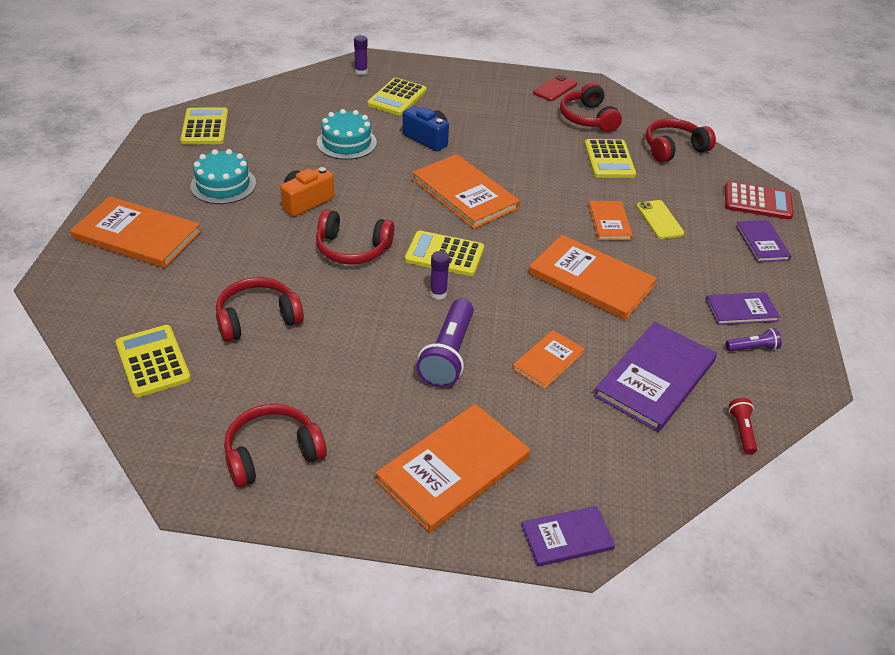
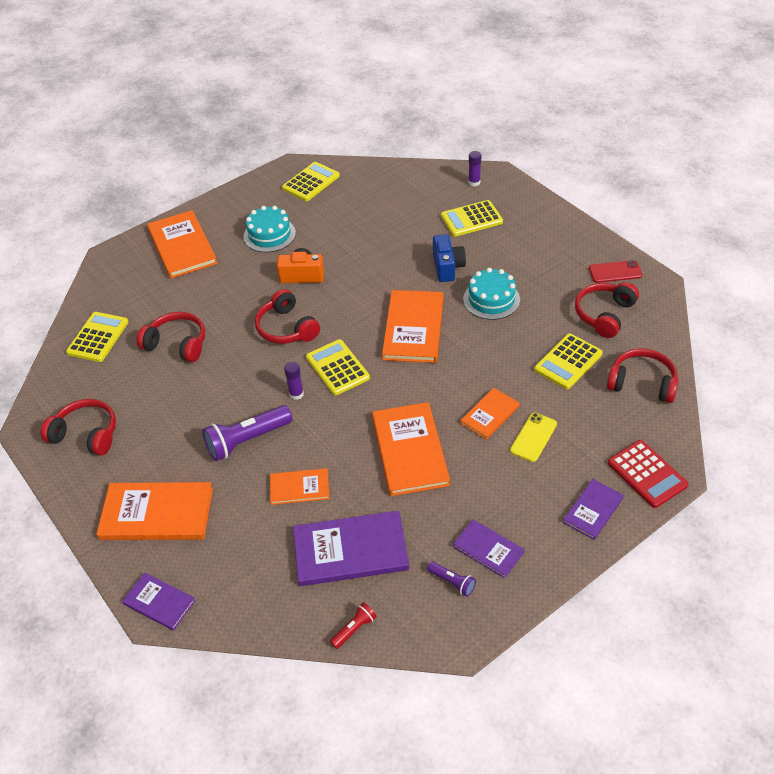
camera: 50 degrees right, 5 degrees up
(346, 142) = (386, 241): turquoise cake -> turquoise cake (491, 299)

